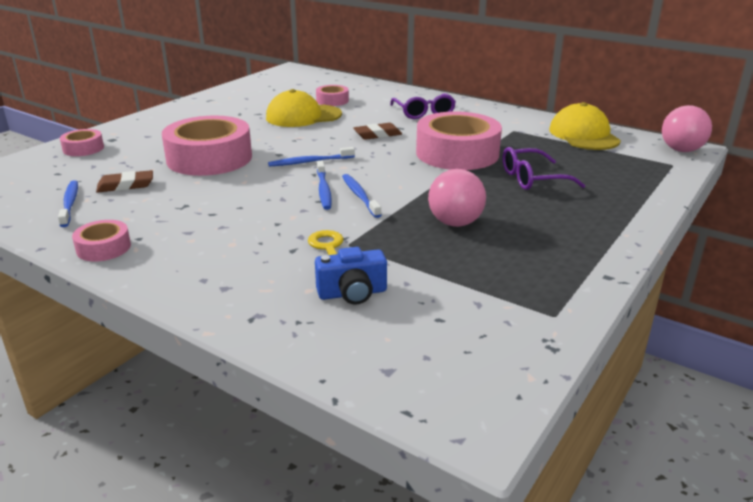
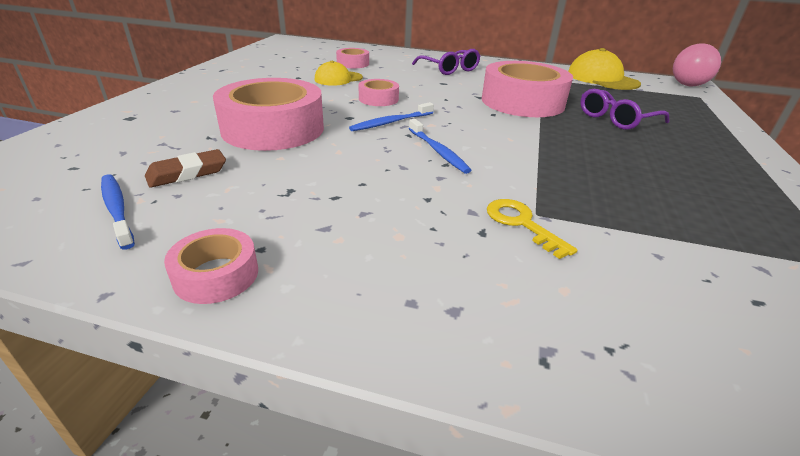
camera: 20 degrees left, 5 degrees up
(83, 148) = (95, 132): pink tape -> pink tape (378, 99)
(303, 116) = (338, 79): yellow cap -> yellow cap, size x0.62
(352, 293) = (621, 284): blue camera -> none
(359, 196) = (482, 153): blue toothbrush -> none
(377, 135) = (429, 90): brown eraser -> none
(455, 223) = (610, 171): pink ball -> none

